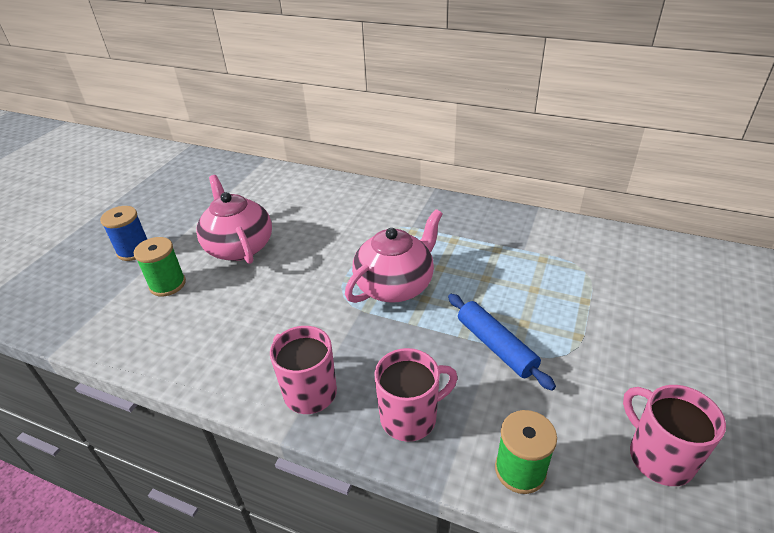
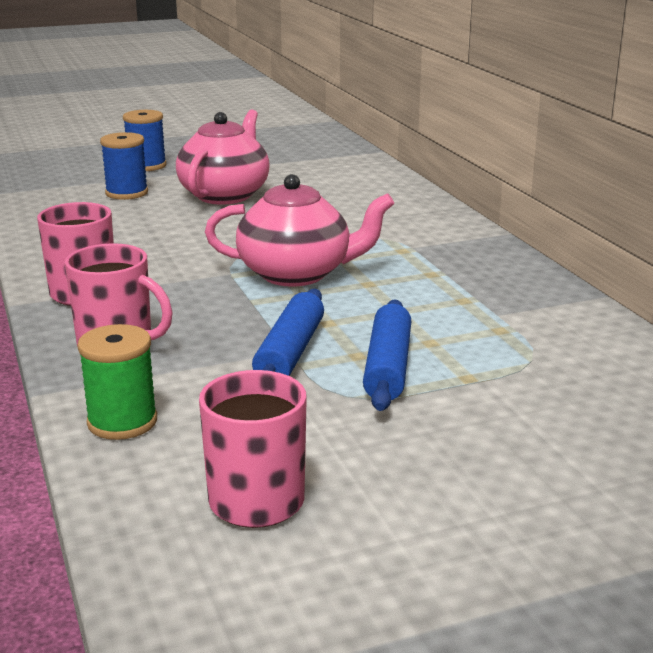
camera: 45 degrees right, 15 degrees down
(167, 284) = (127, 193): green spool -> blue spool
(548, 320) = (388, 367): none -> blue rolling pin

